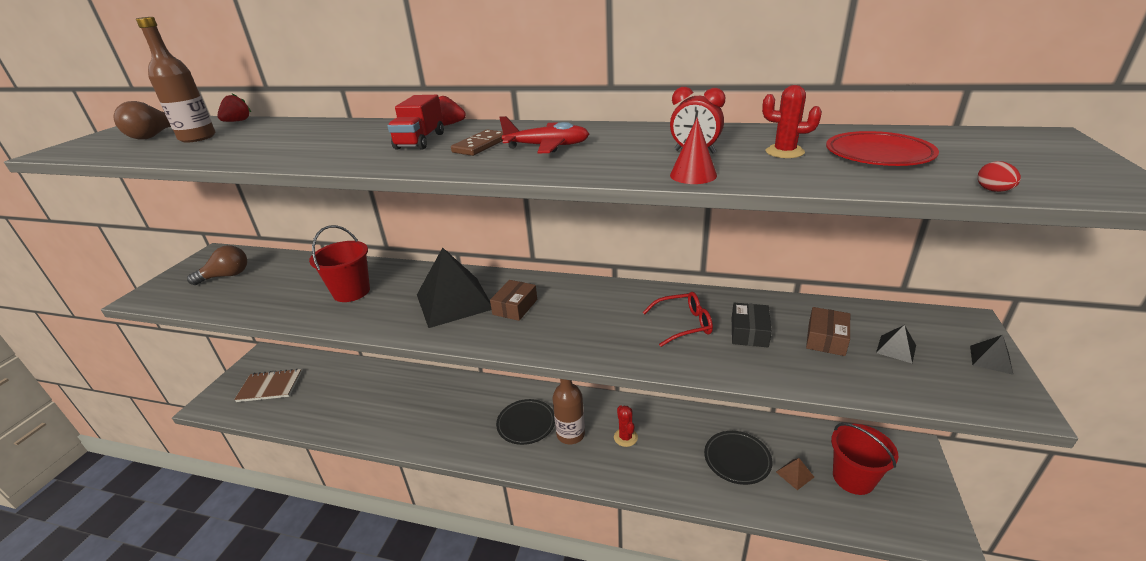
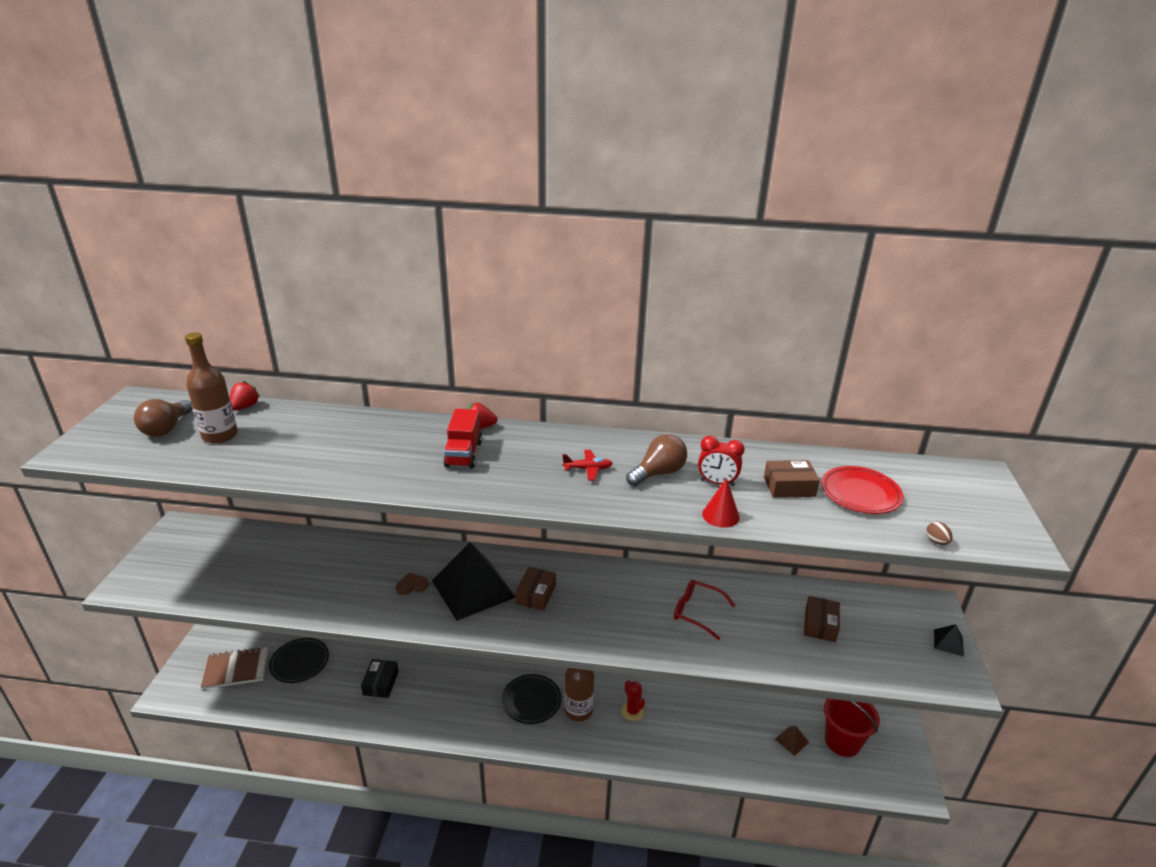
camera: 10 degrees left, 0 degrees up
(227, 276) = (210, 558): brown light bulb -> brown light bulb (658, 473)
(351, 292) = (361, 578): red bucket -> none
(396, 298) = (412, 585): none -> brown heart
(480, 145) = (525, 464): brown domino -> none
(547, 146) = (588, 469): red plane -> red plane, size x0.65
(683, 324) = (697, 612): red glasses -> red glasses turned 135 degrees counterclockwise
(737, 459) = (739, 729): black plate -> black plate (300, 663)
(749, 332) = (755, 619): black box -> black box (381, 683)
(784, 152) = (789, 487): red cactus -> brown box
(896, 349) = (876, 634): black pyramid -> none
(993, 190) = (936, 541): red egg -> brown egg

